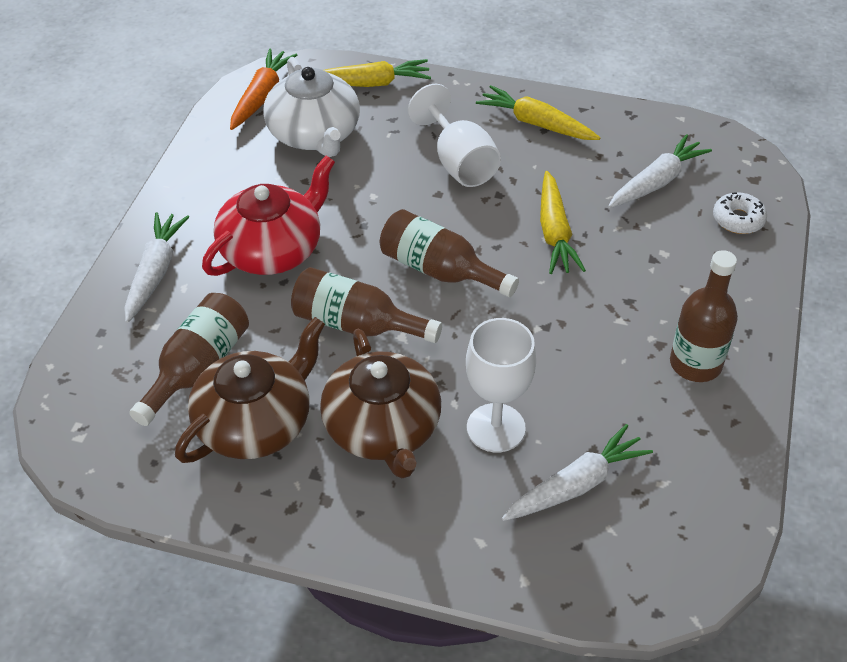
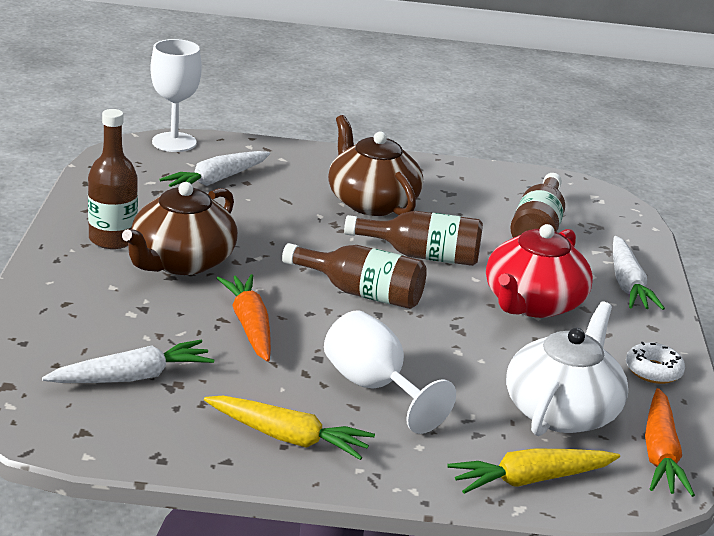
camera: 165 degrees right, 20 degrees down
(256, 422) = (470, 204): brown teapot -> brown teapot (181, 261)
(314, 134) = (562, 411): white teapot -> white teapot turned 60 degrees clockwise
(495, 428) = (283, 204): white goblet -> white goblet (174, 142)
(555, 232) = (250, 326): yellow carrot -> orange carrot
(656, 182) = (132, 377): white carrot -> white carrot turned 150 degrees counterclockwise
(738, 219) = (40, 344): white donut -> white donut (653, 371)

